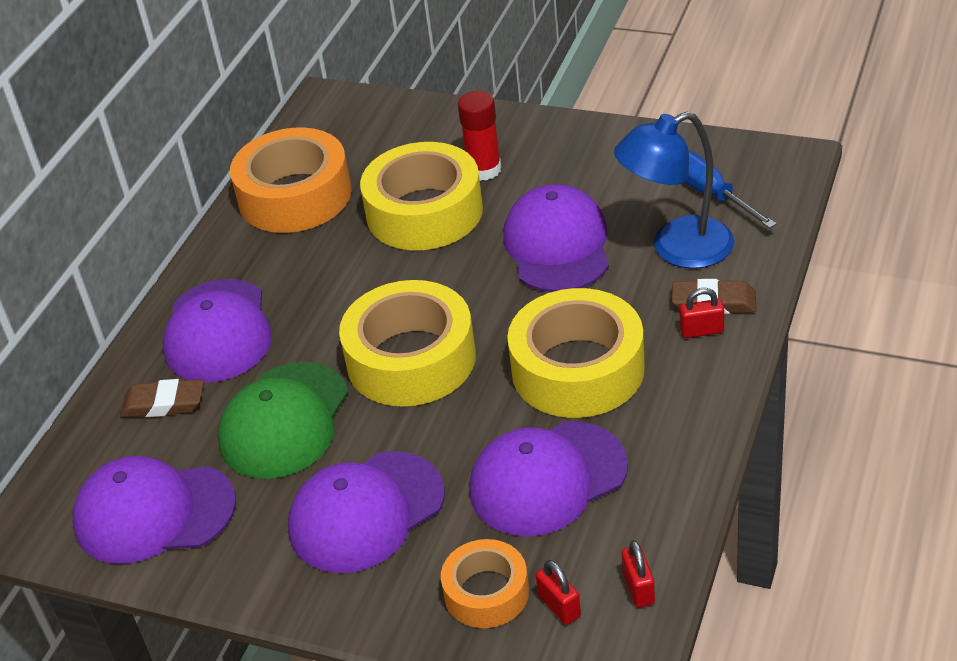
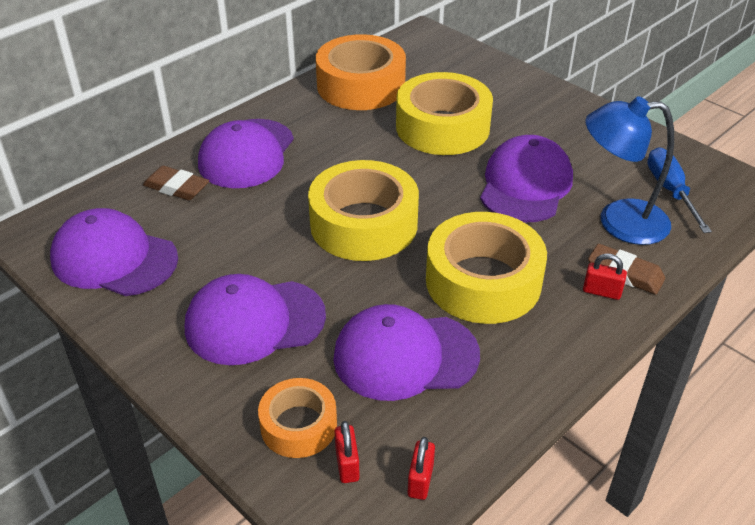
camera: 20 degrees right, 0 degrees up
(284, 421) = (246, 231): green cap -> none
(484, 170) = (504, 114): red glue stick -> none

